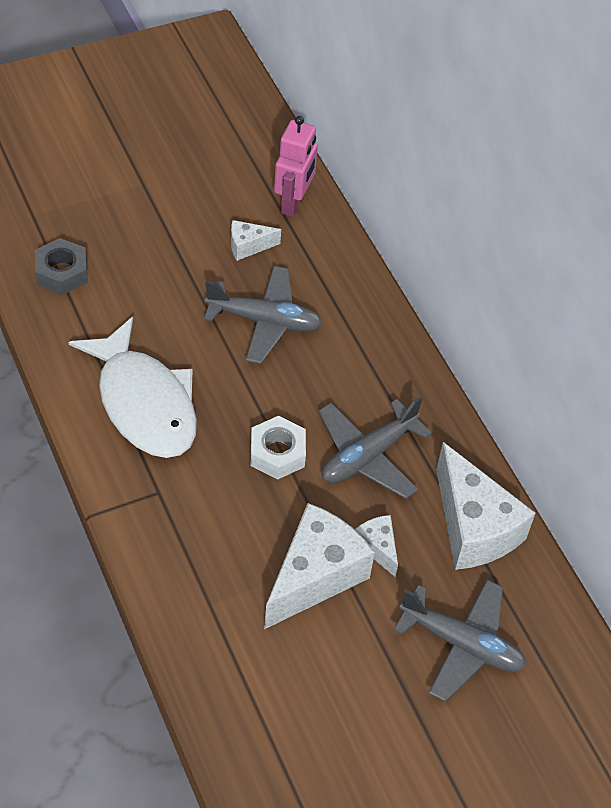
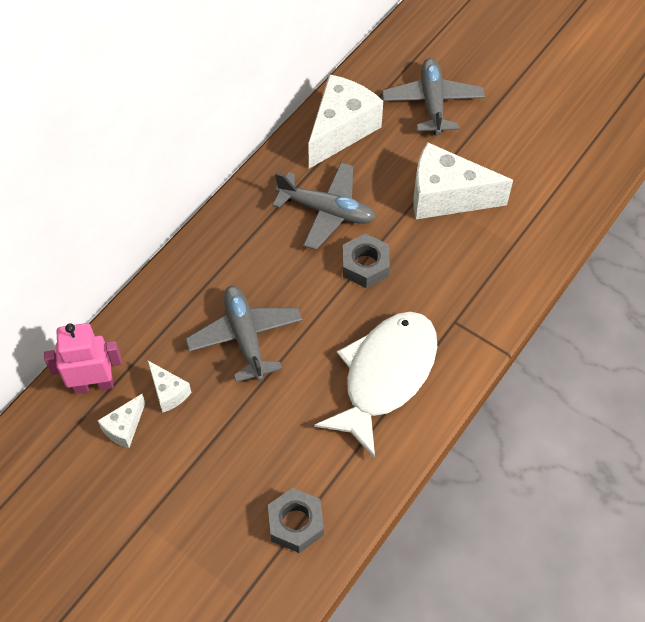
camera: 115 degrees left, 5 degrees up
(277, 453) = (365, 265): white nut -> grey nut
(378, 547) = (397, 173): white cheese -> white cheese (124, 427)

